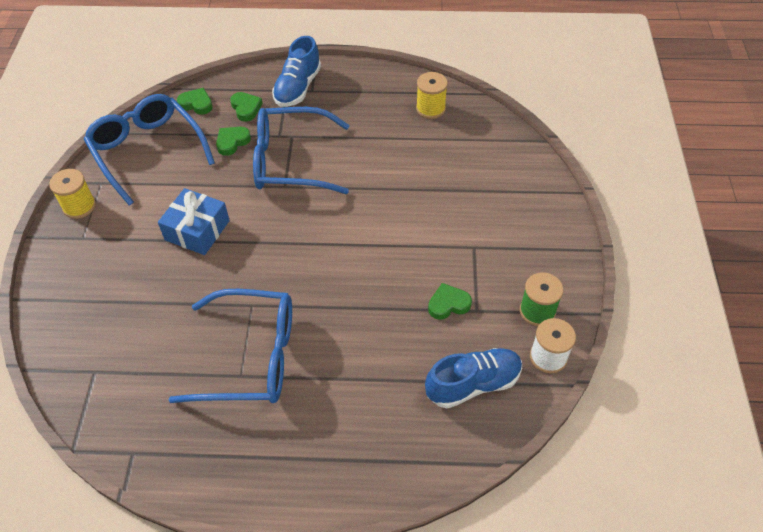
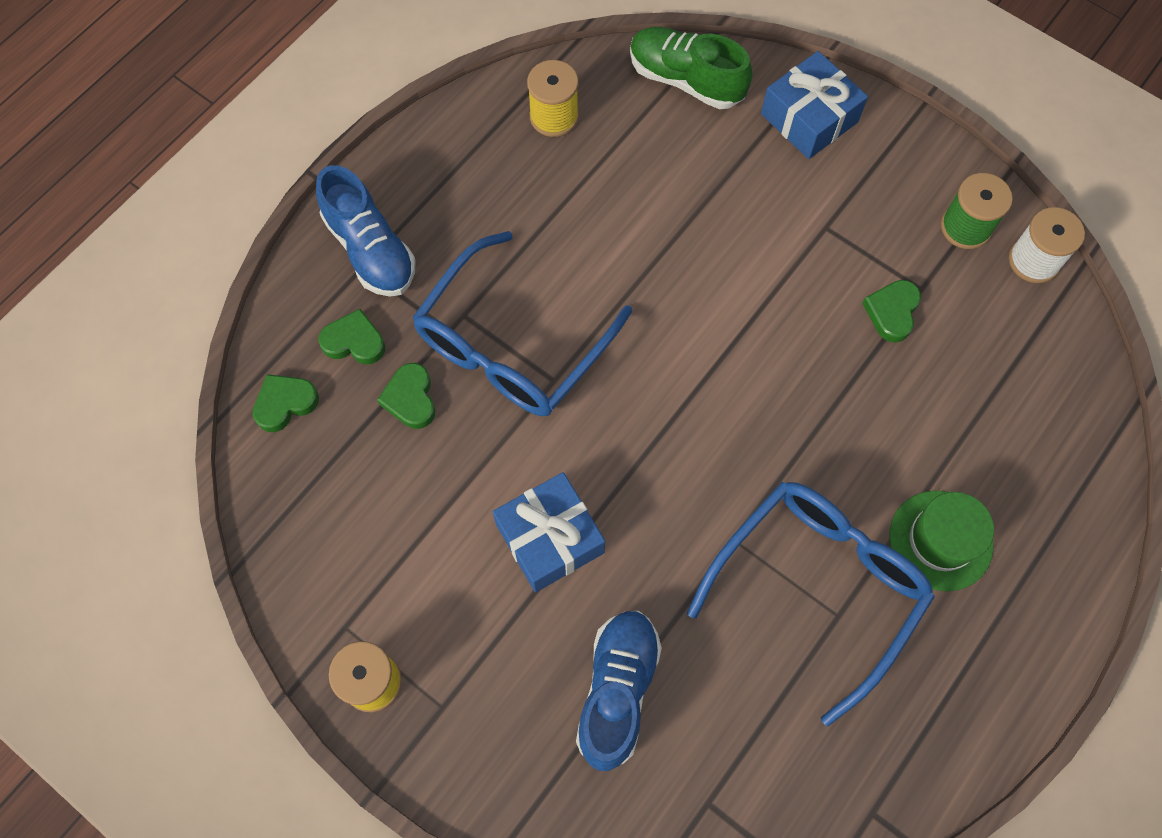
camera: 55 degrees left, 15 degrees up
(147, 151) = (331, 526): blue glasses -> none
(322, 402) = (940, 540): none -> green hat
(473, 384) = (1020, 361): blue shoe -> blue shoe (617, 690)
(504, 144) = (686, 80): none -> green shoe
(535, 204) = (809, 118): none -> blue gift

